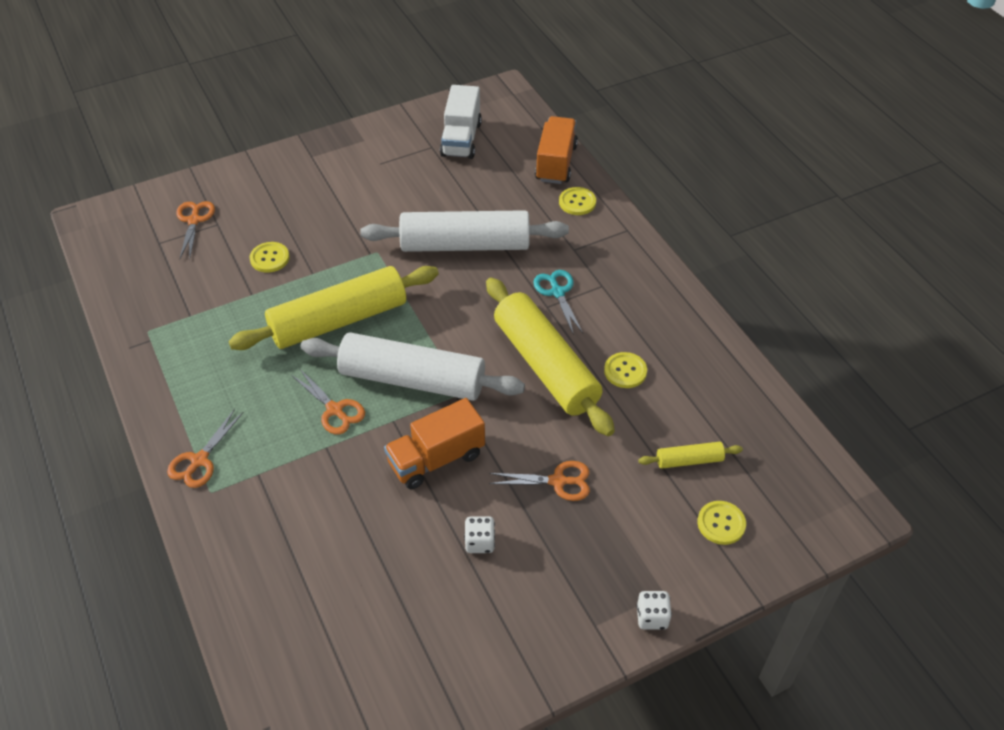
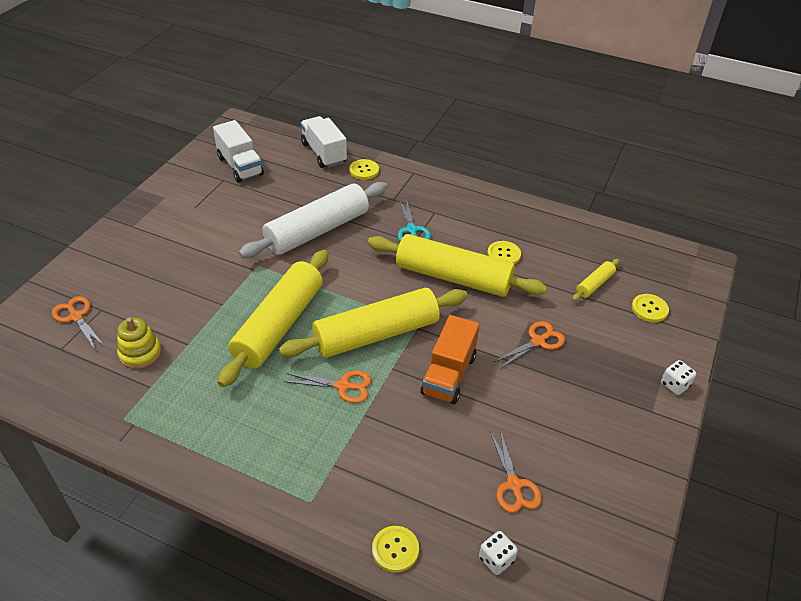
camera: 40 degrees left, 5 degrees down
(199, 460) = (276, 485): orange scissors -> orange scissors (514, 485)
(209, 281) = (140, 353): none -> yellow stacking toy
(269, 258) = (175, 311): yellow button -> yellow button (395, 549)
(412, 379) = (376, 334): white rolling pin -> yellow rolling pin
(479, 542) = (533, 408): white dice -> white dice (496, 559)
(556, 163) = (324, 153): orange truck -> white truck
(557, 292) = (411, 230): turquoise scissors -> turquoise scissors turned 135 degrees counterclockwise

